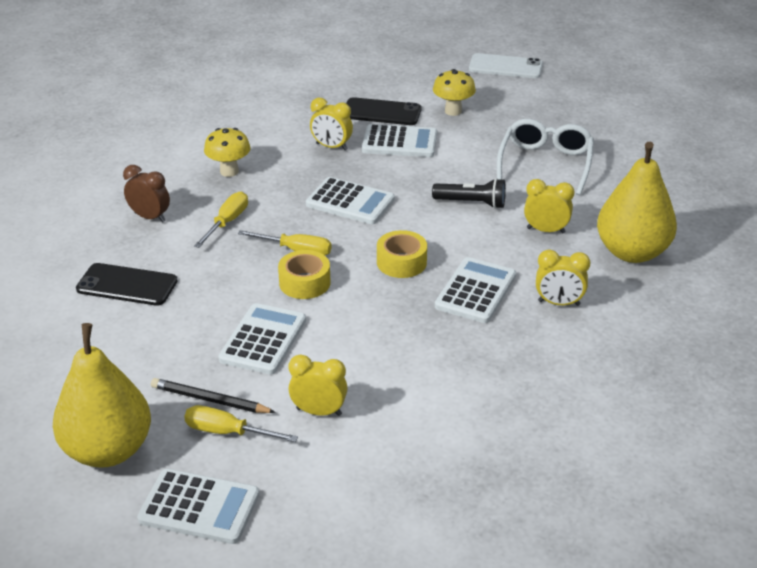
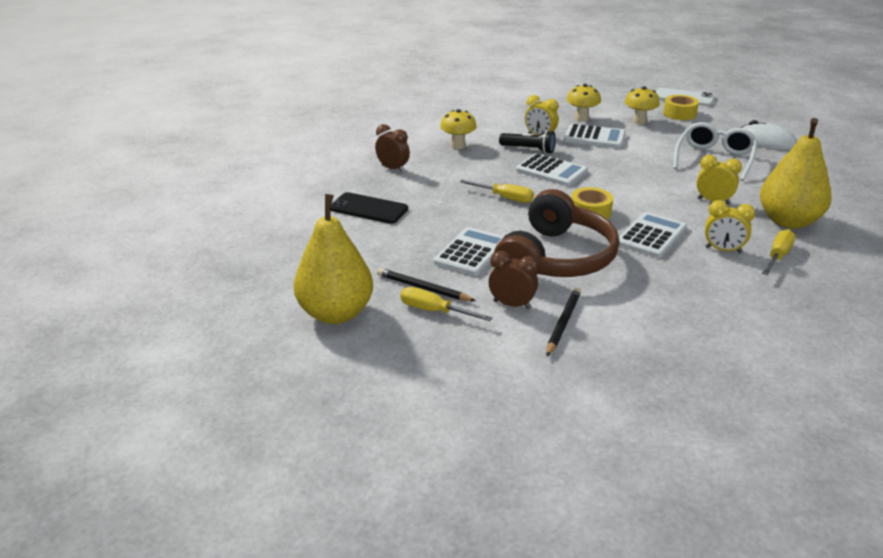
camera: 10 degrees right, 5 degrees down
(199, 507) = (404, 360): white calculator -> none
(227, 222) = (452, 176): yellow screwdriver -> yellow screwdriver (777, 256)
(305, 283) = (509, 219): yellow tape -> yellow tape (679, 114)
(319, 411) = (512, 305): yellow clock -> brown clock
(366, 337) = (556, 259): none -> brown headphones
(381, 112) = (581, 118): black phone -> yellow mushroom
(381, 431) = (563, 323): none -> black pencil
(471, 203) = (651, 179): black flashlight -> black flashlight (528, 150)
(605, 130) = (766, 141): none -> white mouse

